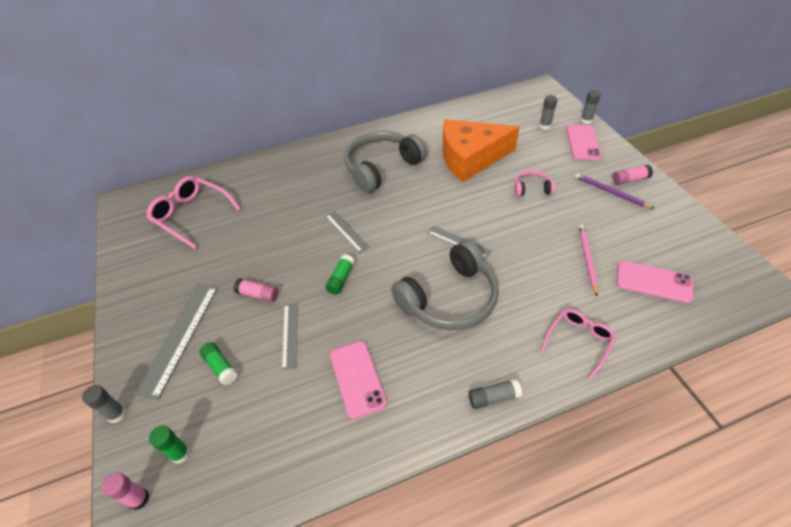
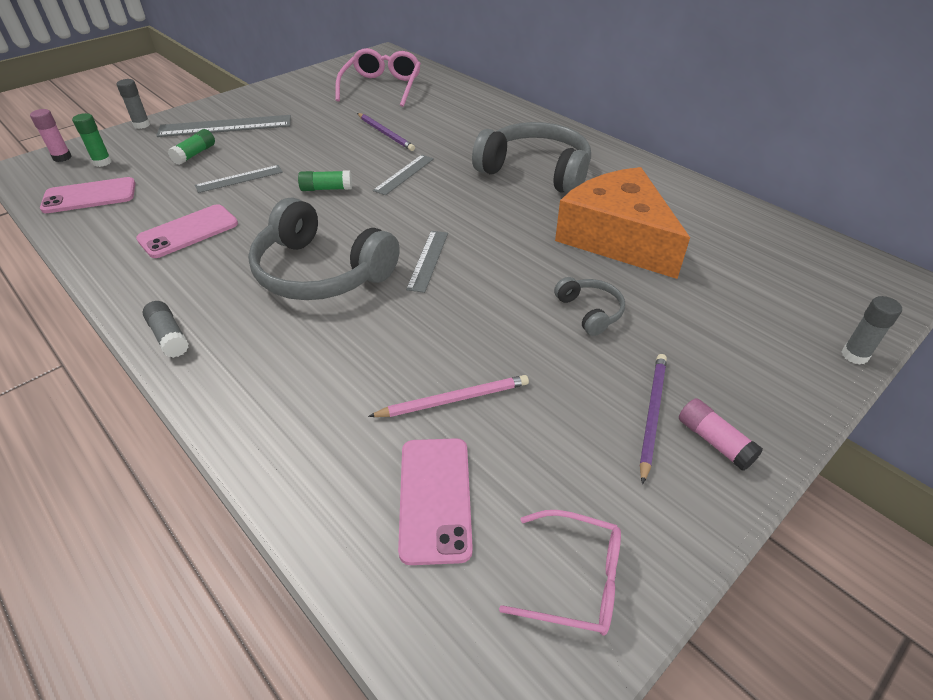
camera: 65 degrees right, 5 degrees down
(258, 294) = (288, 148): pink glue stick -> none
(277, 229) = (385, 134): none -> purple pencil
(531, 188) = (589, 312): pink headphones -> grey headphones
(545, 126) = (779, 303): grey glue stick -> none
(579, 341) = (275, 408): pink glasses -> pink glasses (575, 580)
(582, 143) = (775, 358): pink phone -> pink phone (90, 196)

